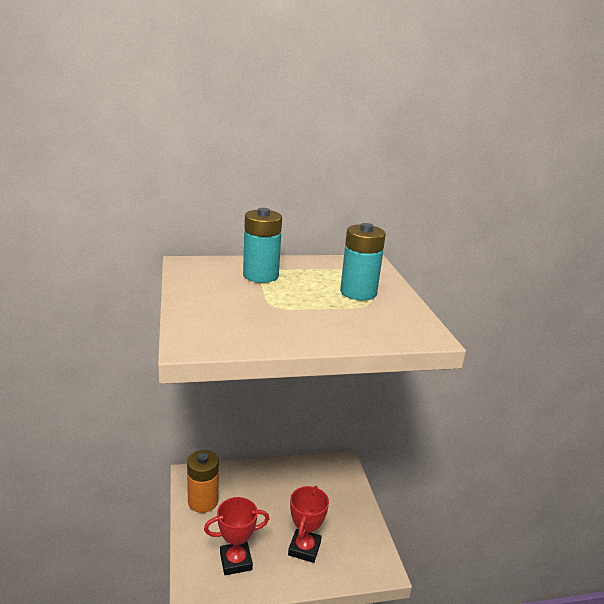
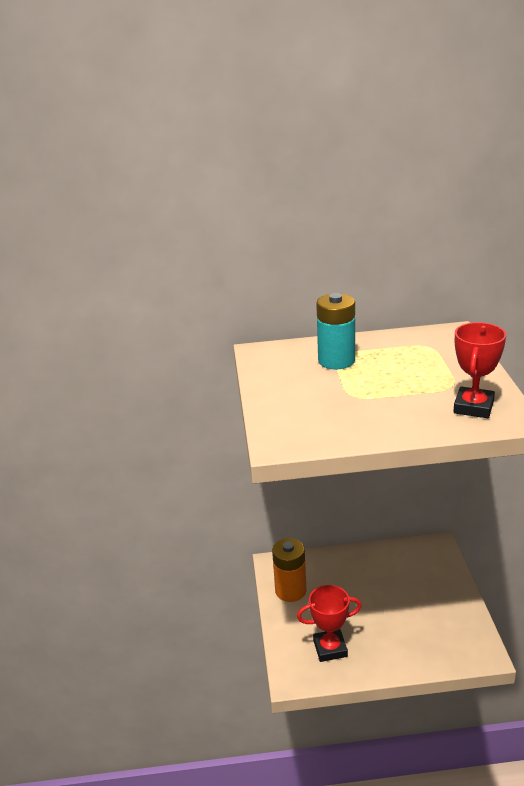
camera: 10 degrees right, 5 degrees up
(304, 548) = (400, 635): red trophy -> red trophy (473, 407)
(358, 292) = (440, 373): turquoise battery -> none

